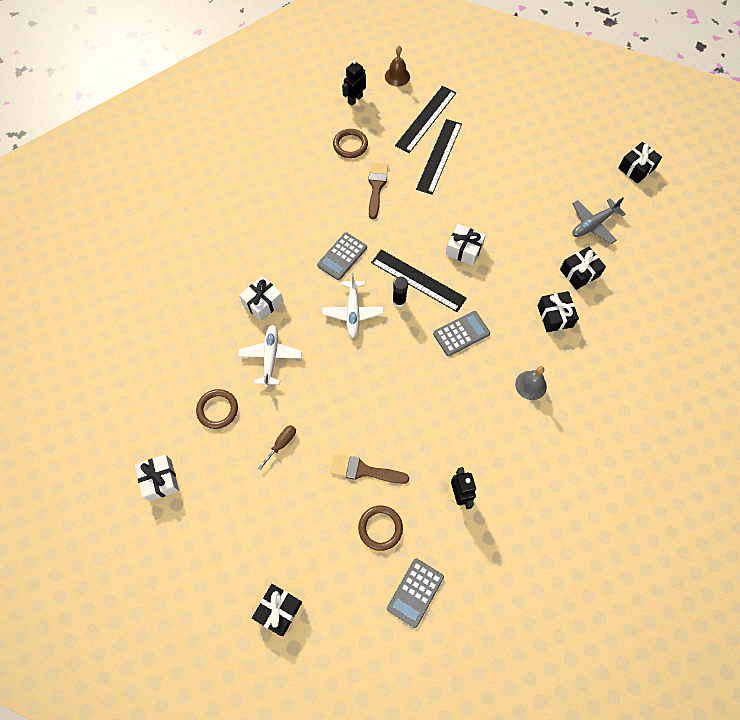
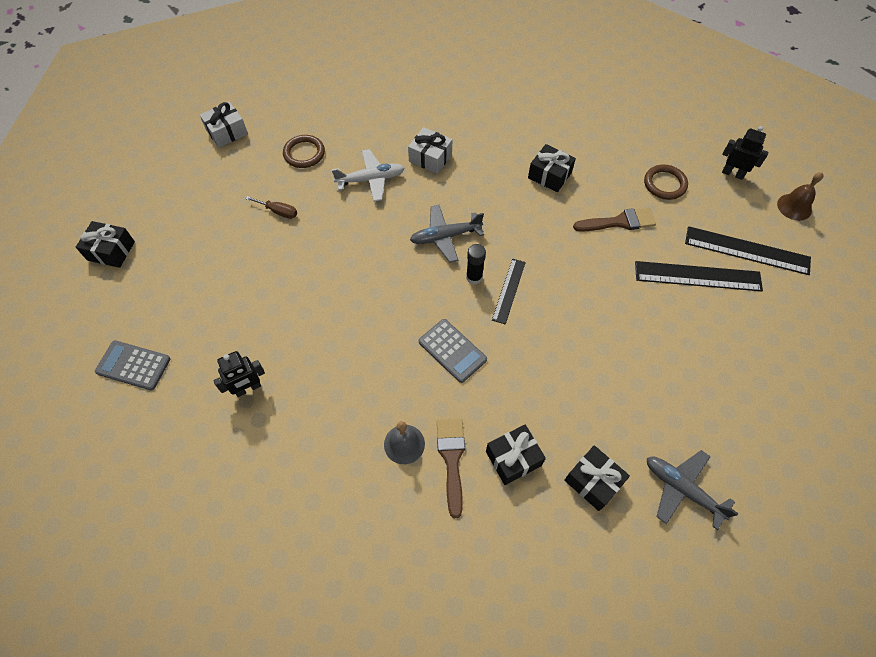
camera: 75 degrees right, 5 degrees down
(342, 256) = (512, 211): grey calculator -> none
(353, 312) = (445, 237): white plane -> grey plane
(364, 470) = (261, 289): brown brush -> brown brush (451, 459)
(380, 528) = (200, 318): brown ring -> none
(418, 280) = (508, 290): black ruler -> black ruler, size x0.61
(464, 250) = (571, 331): white gift -> none
(636, 168) = (817, 542): black gift -> black gift (549, 175)

